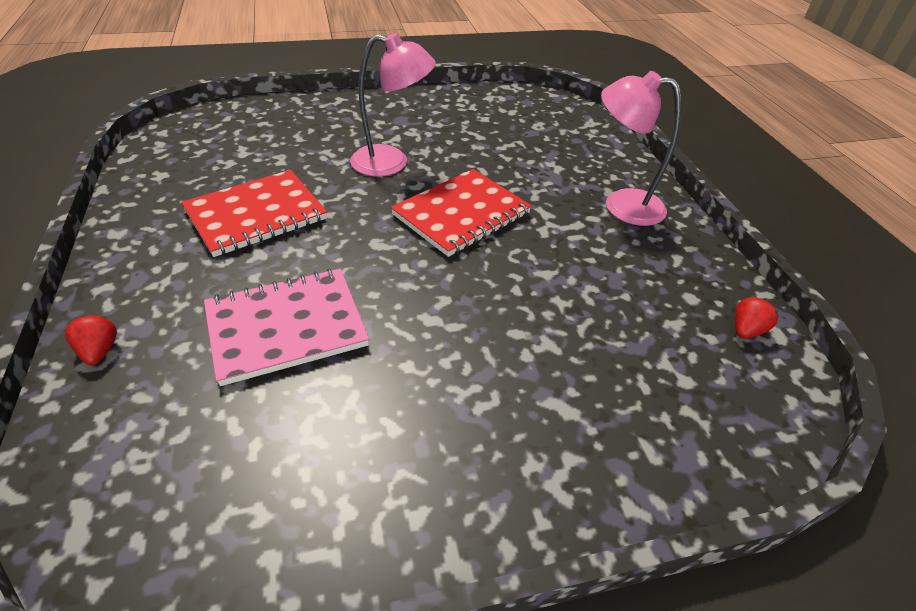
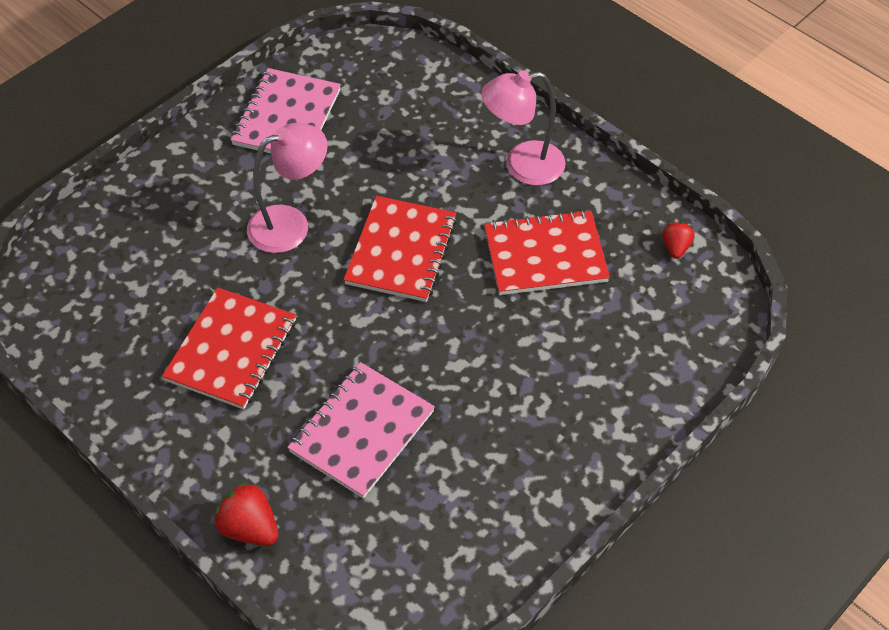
camera: 30 degrees left, 10 degrees up
(99, 351) = (249, 527): red strawberry -> red strawberry, size x1.59
(454, 109) = (287, 117): none -> pink notebook
(594, 274) = (545, 255): none -> red notebook

